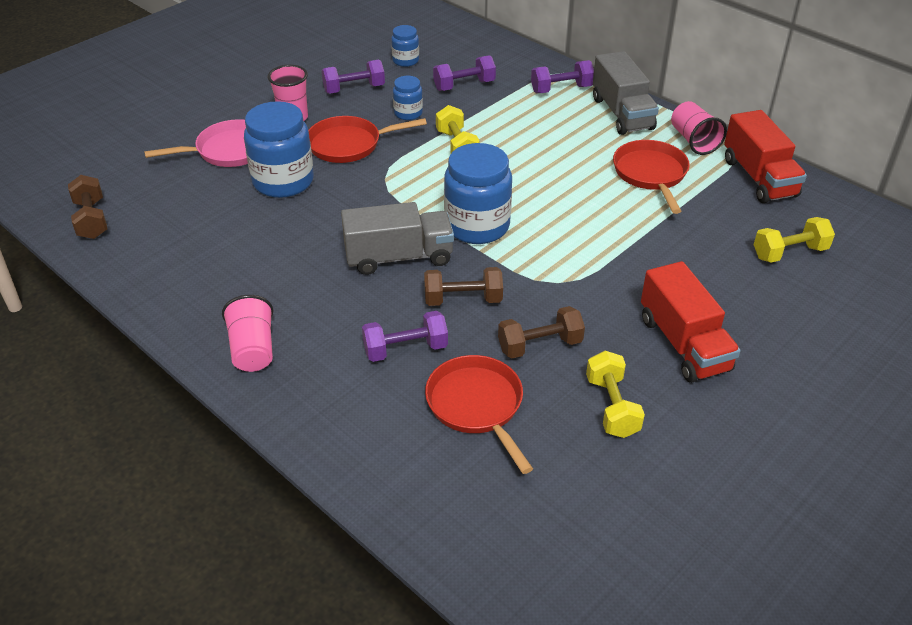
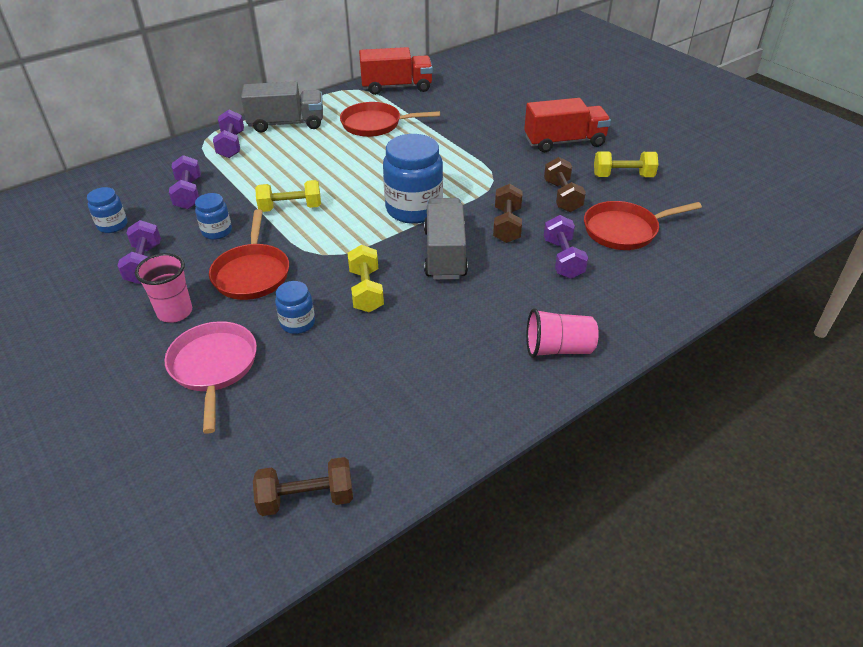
camera: 80 degrees left, 0 degrees up
(283, 181) = (298, 323): blue jar -> blue jar, size x0.51
(693, 141) = (340, 102): pink cup -> none
(789, 253) = (480, 92): yellow dumbbell -> yellow dumbbell (366, 291)

